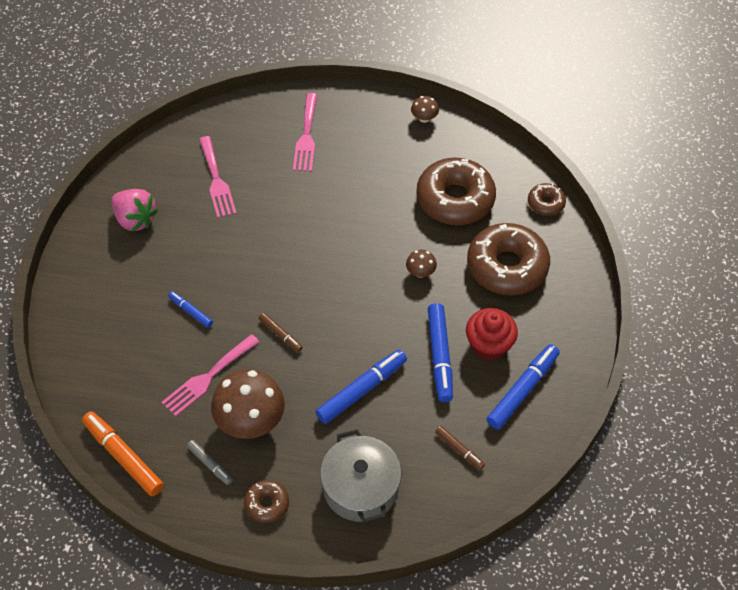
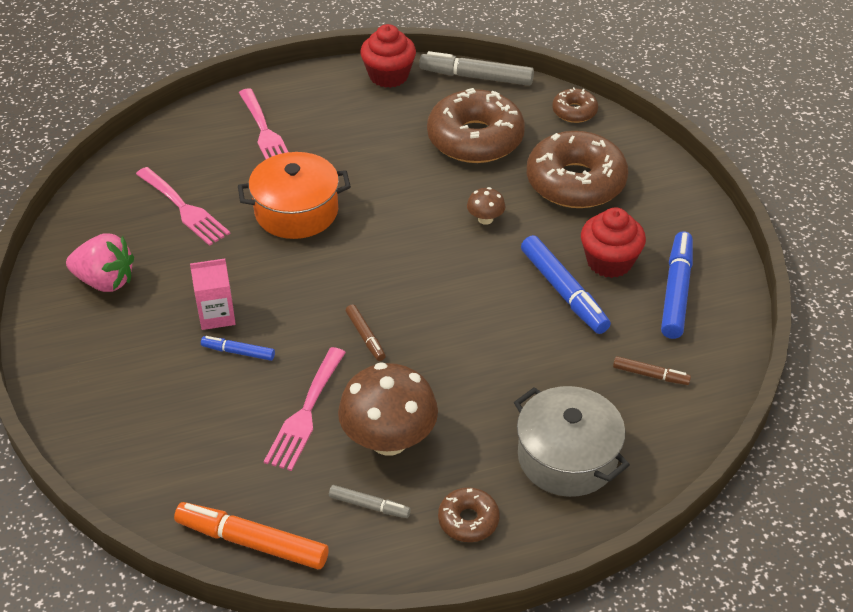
camera: 25 degrees left, 10 degrees down
(192, 276) = (217, 315): none -> pink carton
(280, 335) = (365, 336): brown marker -> brown marker turned 45 degrees clockwise
(291, 213) = (296, 211): none -> orange pot
(361, 390) = (499, 357): blue marker -> none
(424, 118) = (388, 76): brown mushroom -> red cupcake
(489, 143) = (476, 77): none -> grey marker

